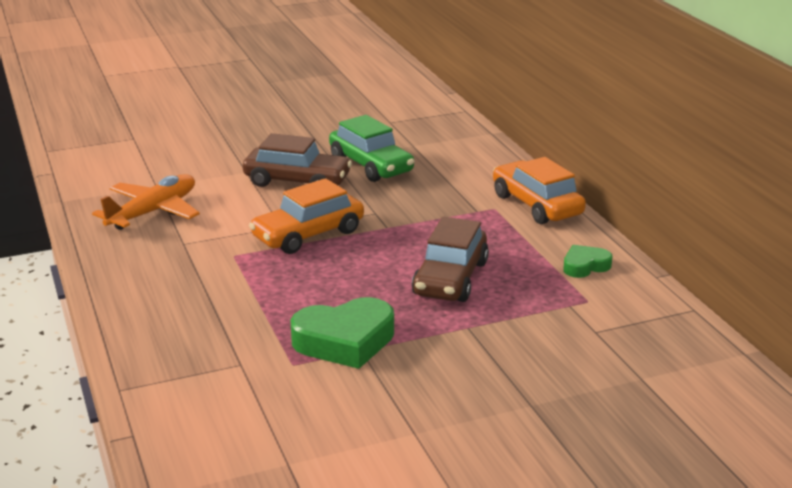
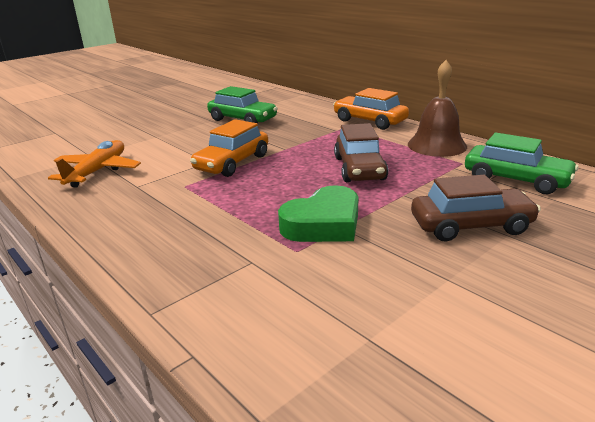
camera: 20 degrees left, 0 degrees up
(297, 181) = (198, 135): brown car -> brown car (471, 226)
(585, 266) = (437, 145): green heart -> brown bell
(626, 341) = (516, 180): none -> green car

